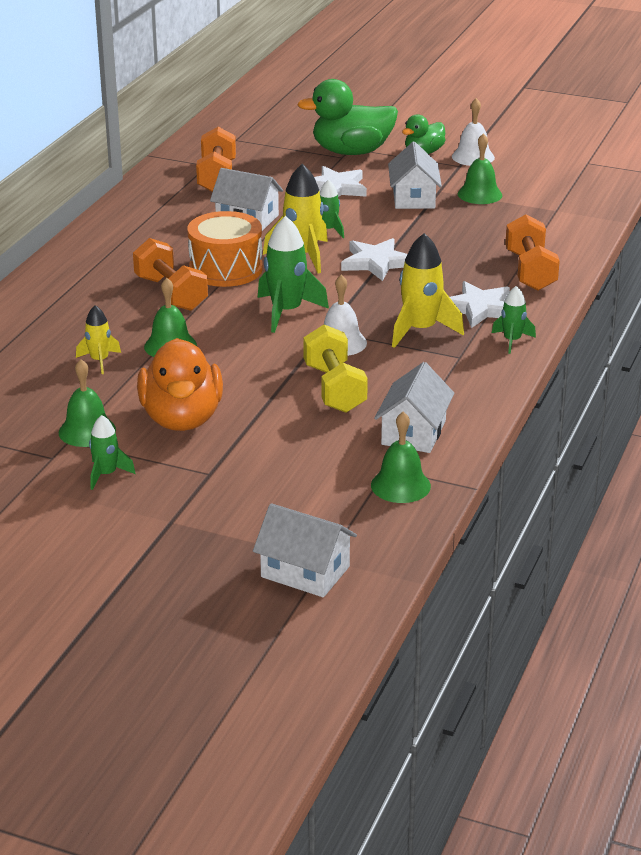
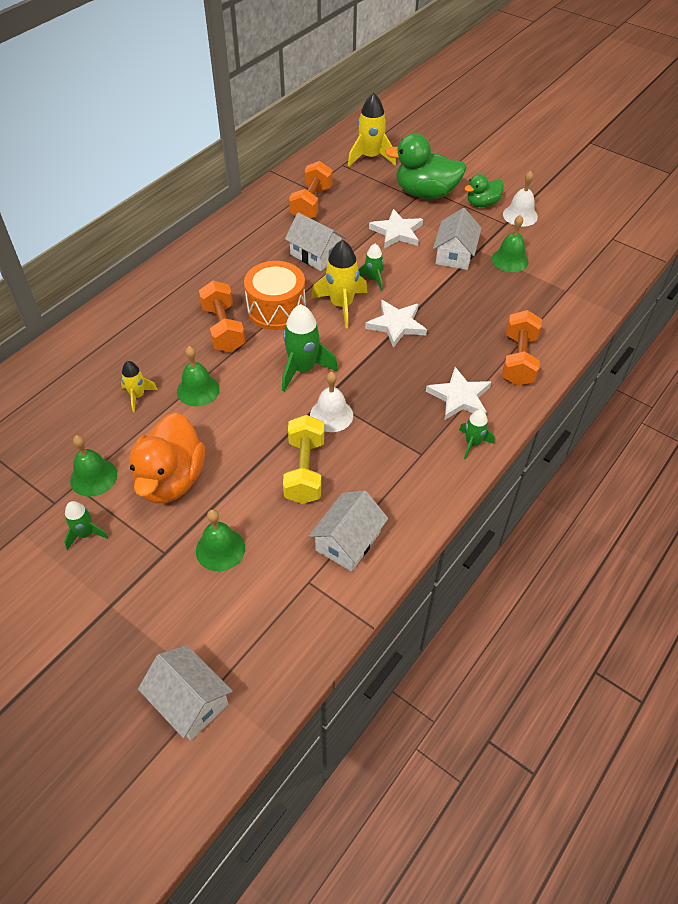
camera: 15 degrees right, 20 degrees up
(400, 485) = (311, 607): green bell -> green bell (220, 549)
(420, 330) = (401, 414): yellow rocket -> yellow rocket (370, 157)

